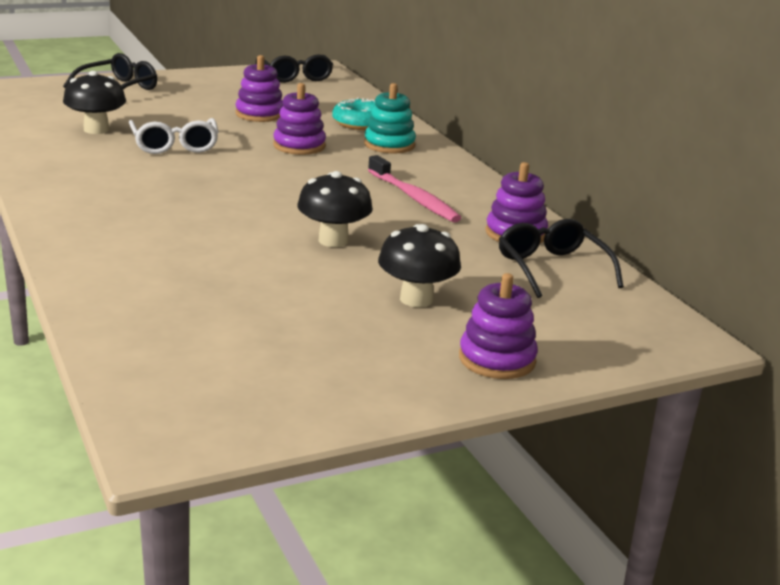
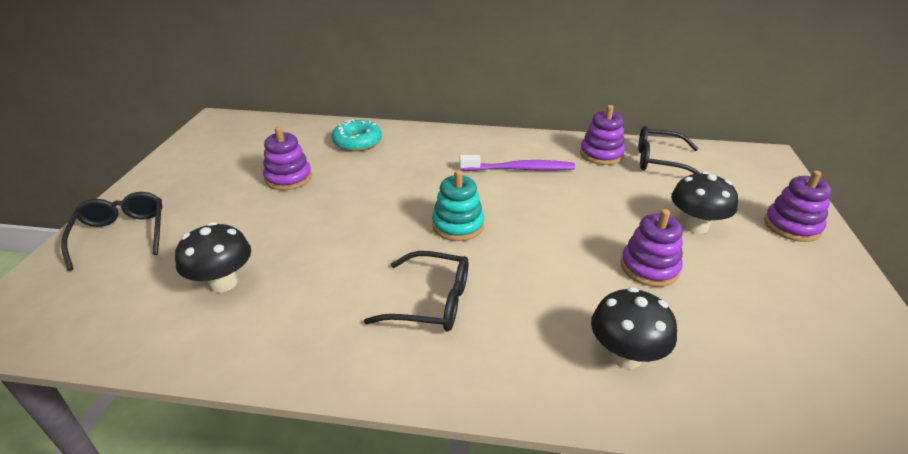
camera: 55 degrees left, 10 degrees up
(174, 145) = (316, 245): white glasses -> none
(295, 76) = (221, 135): black glasses -> black glasses (432, 302)
(299, 146) = (379, 182): purple stacking toy -> purple stacking toy (649, 268)
(333, 240) = (580, 228): black mushroom -> black mushroom (625, 355)
(389, 145) = (412, 145): turquoise stacking toy -> turquoise stacking toy (458, 225)
(414, 198) = (519, 169): pink toothbrush -> purple toothbrush

